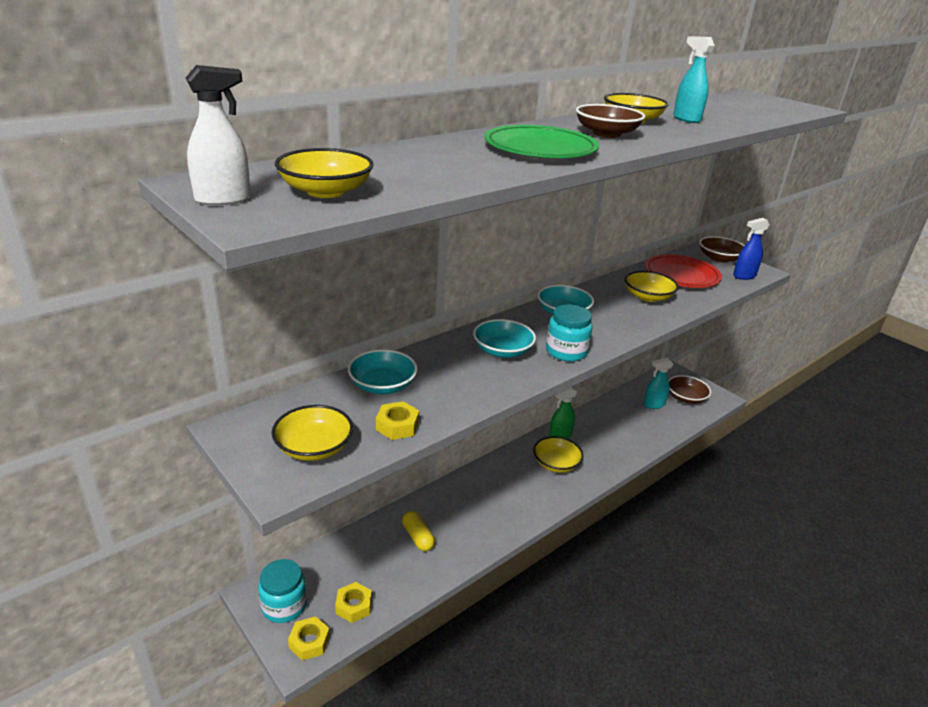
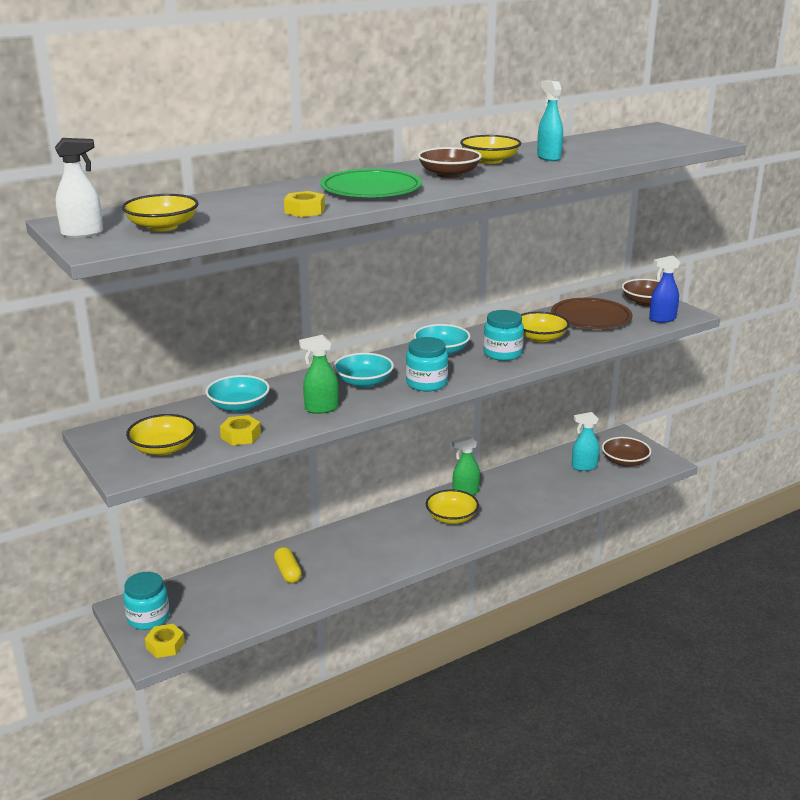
camera: 10 degrees right, 5 degrees down
(354, 606) = (212, 622): yellow nut -> yellow nut (305, 211)
(472, 386) = (321, 409): none -> green spray bottle
(622, 315) = (502, 353): none -> turquoise jar
(681, 275) = (591, 318): red plate -> brown plate

